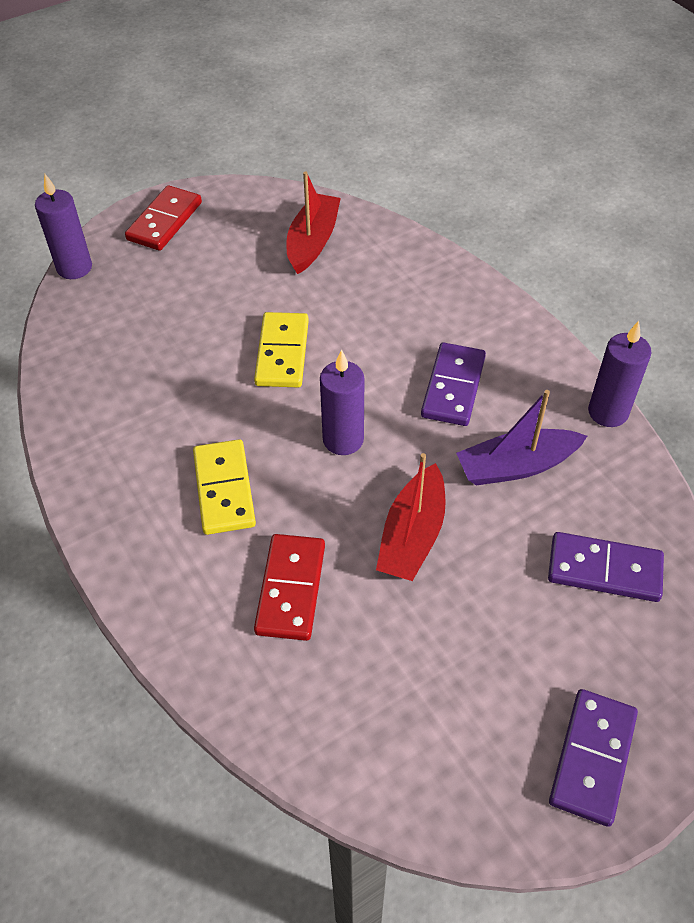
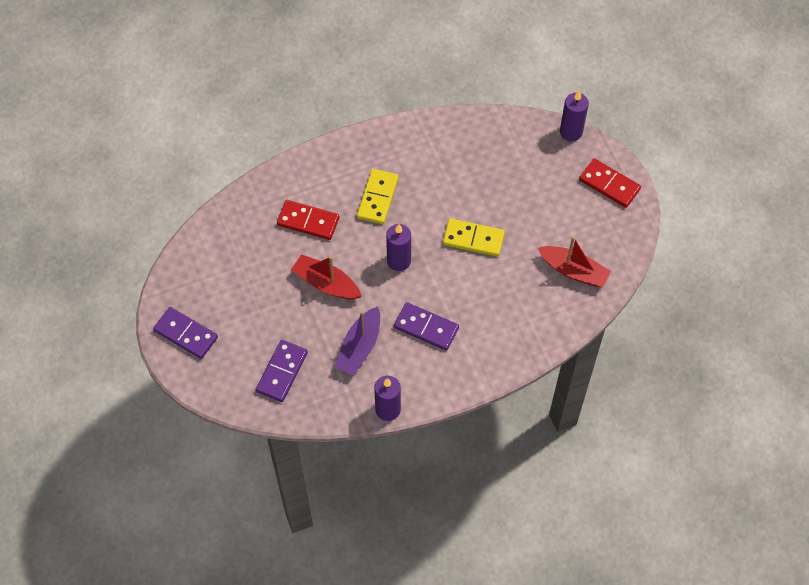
camera: 100 degrees right, 10 degrees up
(224, 489) = (377, 198): yellow domino -> yellow domino turned 75 degrees counterclockwise
(516, 466) = (359, 347): purple boat -> purple boat turned 150 degrees counterclockwise

